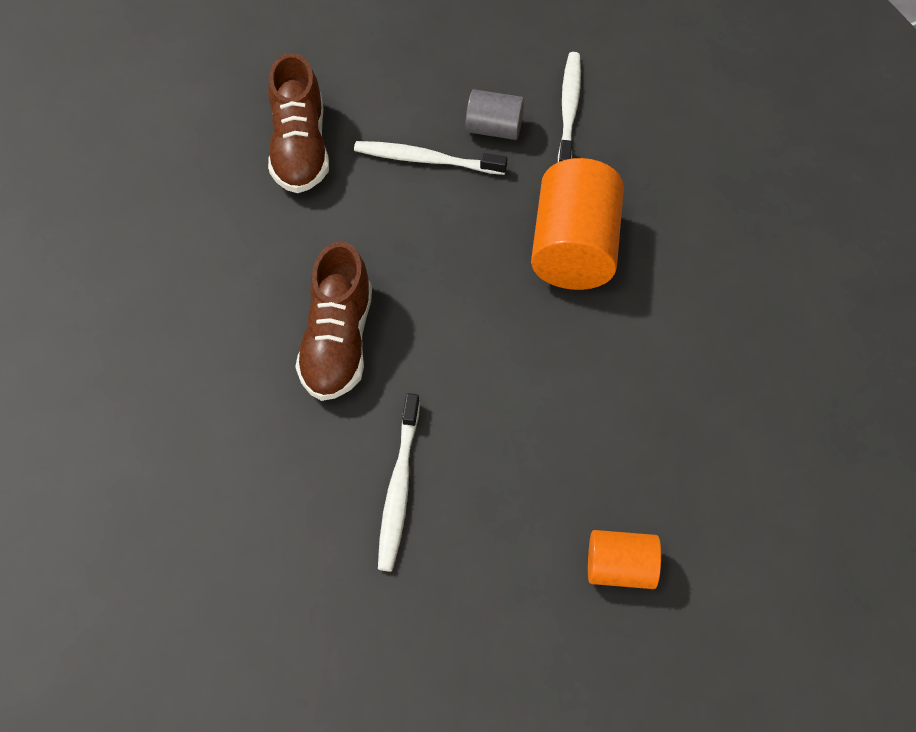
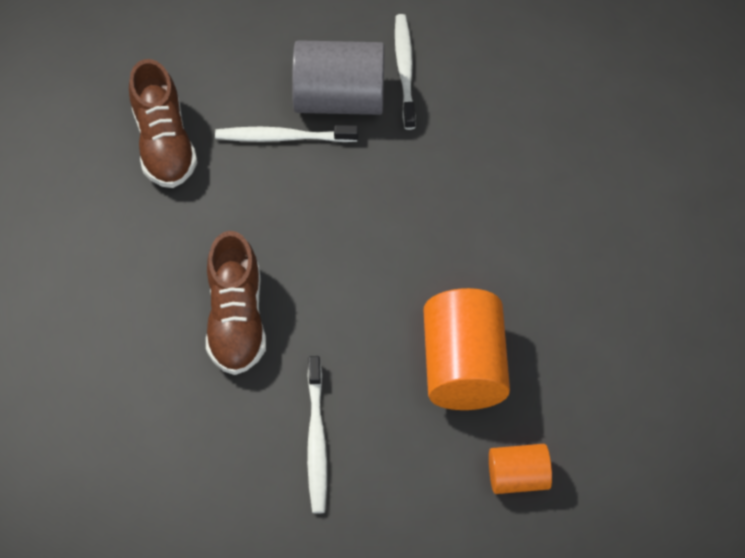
camera: 10 degrees left, 0 degrees up
(494, 128) = (339, 98): grey cylinder -> grey cylinder, size x1.82
(574, 248) = (431, 201): orange cylinder -> orange cylinder (463, 366)

